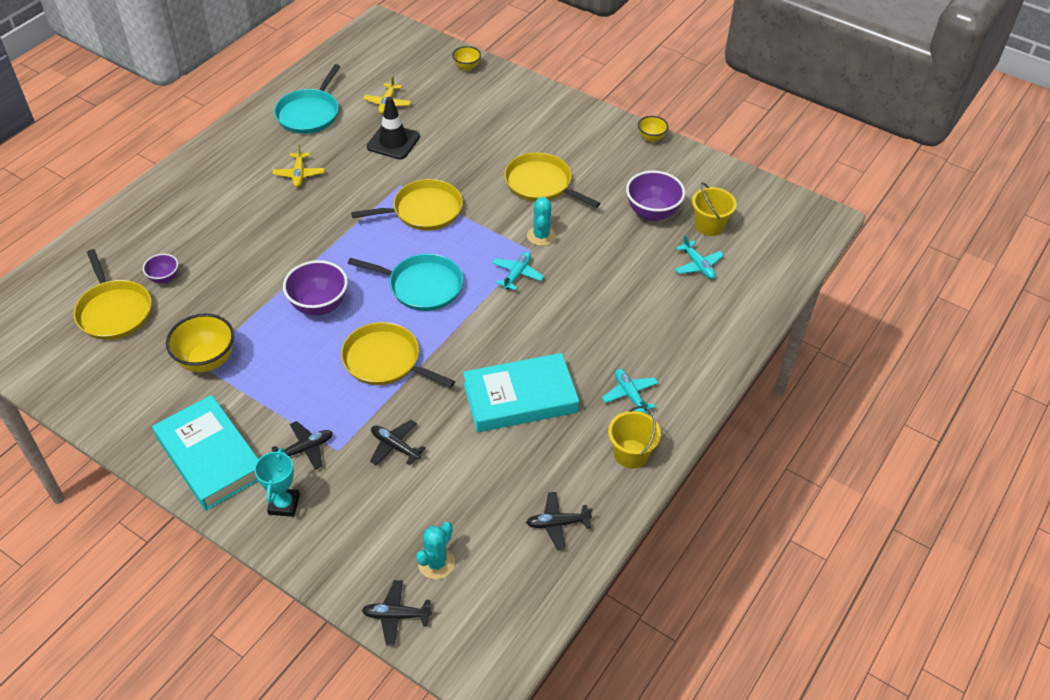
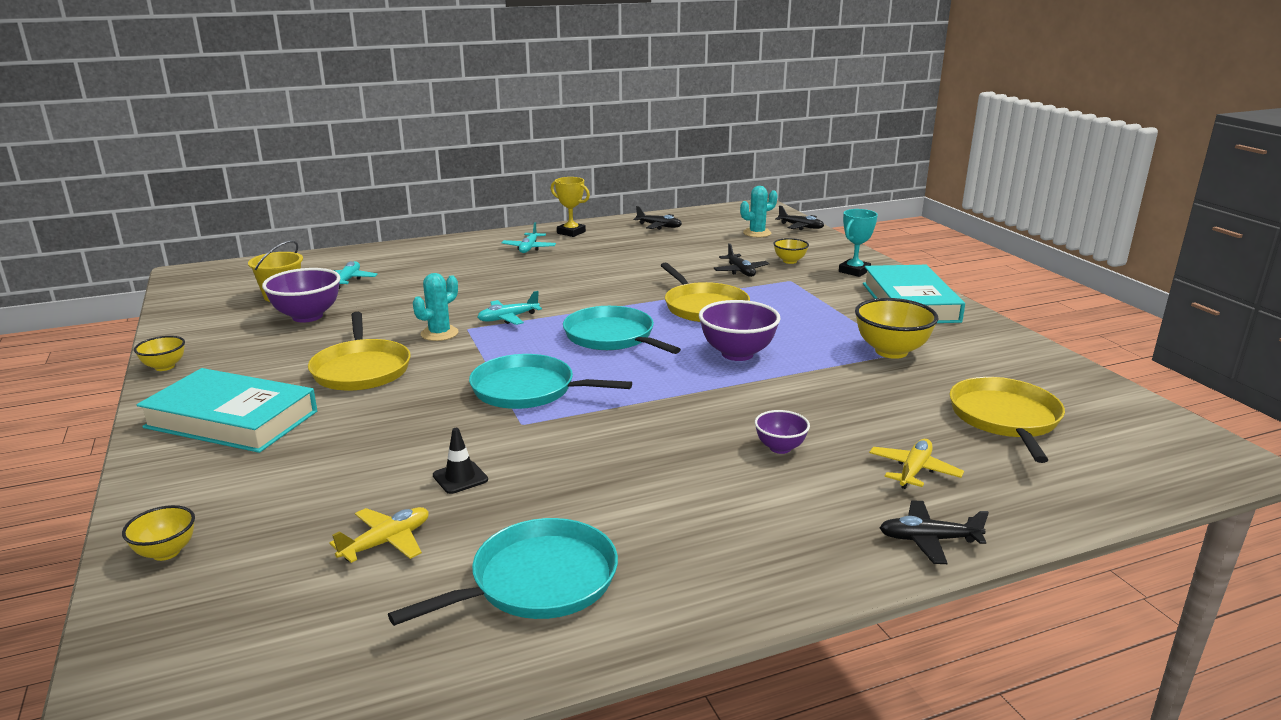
camera: 145 degrees left, 25 degrees down
(164, 278) = (925, 429): purple bowl -> purple bowl (780, 448)
(299, 174) = (648, 485): yellow plane -> yellow plane (914, 471)
(305, 449) = (819, 286): black plane -> black plane (928, 540)
(360, 497) = (789, 261): none -> yellow bowl
(393, 142) = (460, 477): black traffic cone -> black traffic cone, size x0.56
(423, 210) = (528, 390): yellow pan -> turquoise pan
(520, 397) = (612, 266): turquoise book -> turquoise book (231, 419)
(631, 454) = (571, 232): yellow bucket -> yellow trophy

